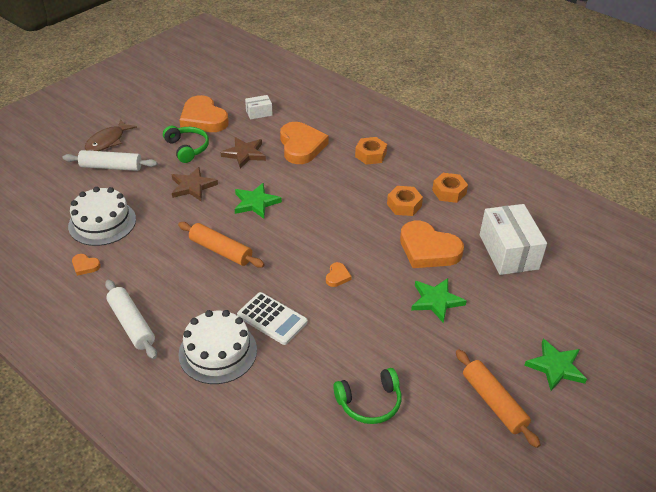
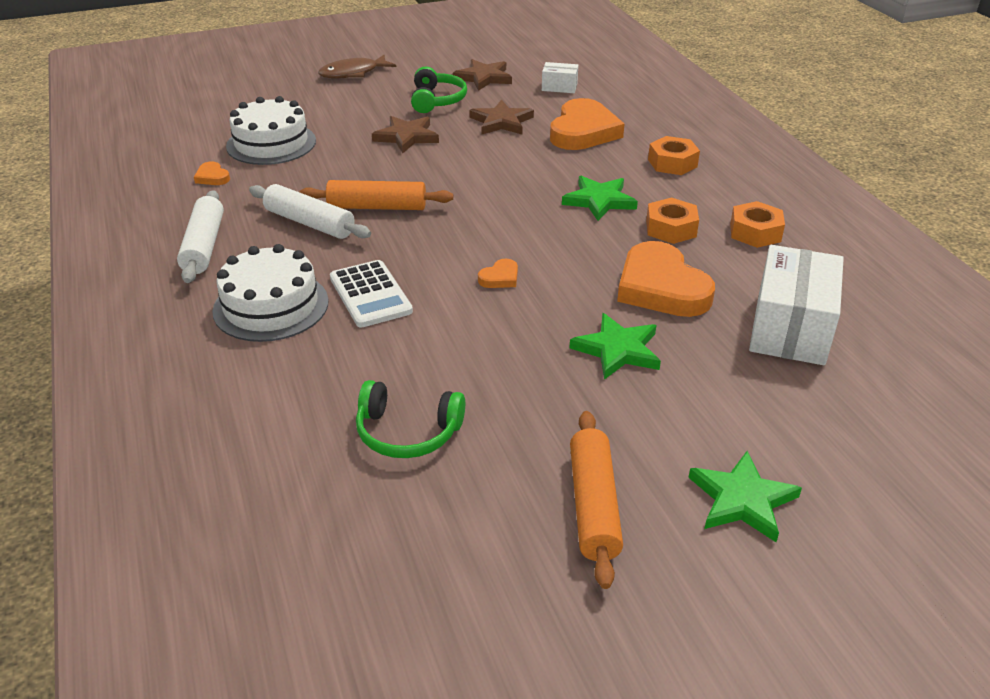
camera: 30 degrees right, 5 degrees down
(111, 167) = (333, 97): white rolling pin -> white rolling pin (309, 223)
(203, 119) = (484, 78): orange heart -> brown star
(220, 251) = (377, 207): orange rolling pin -> orange rolling pin turned 60 degrees counterclockwise
(255, 203) = (467, 172): green star -> green star (599, 201)

